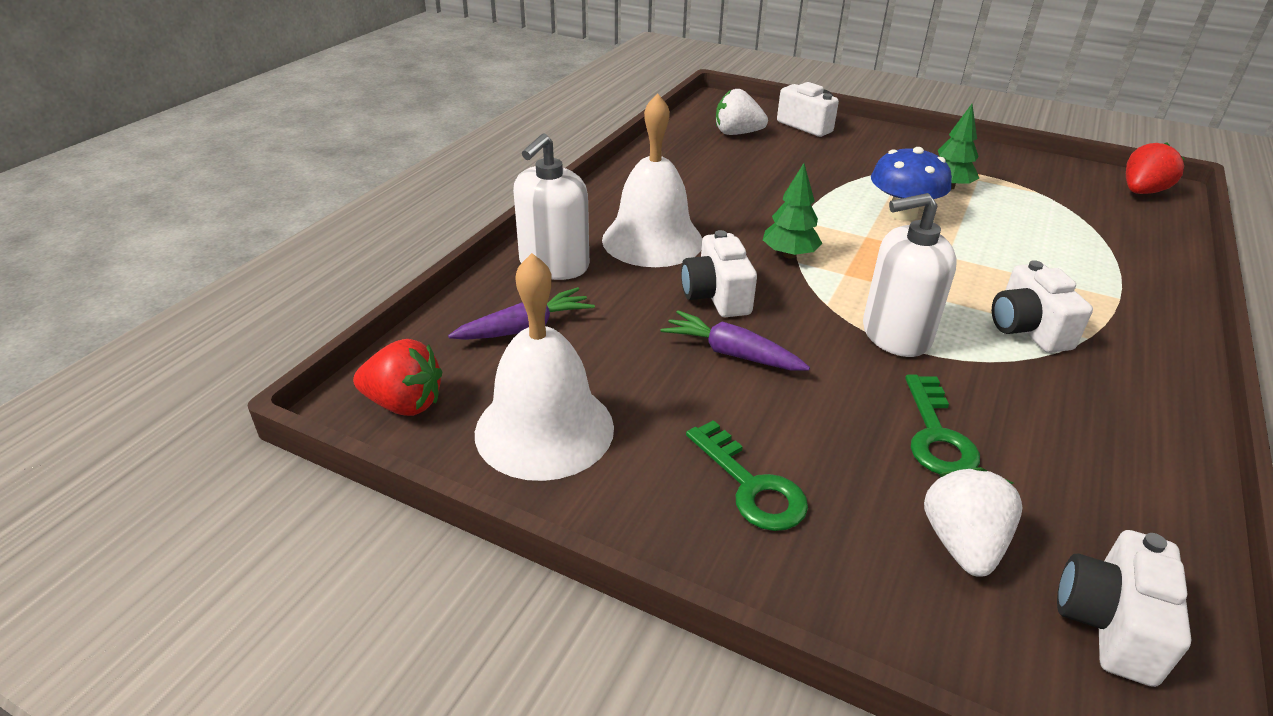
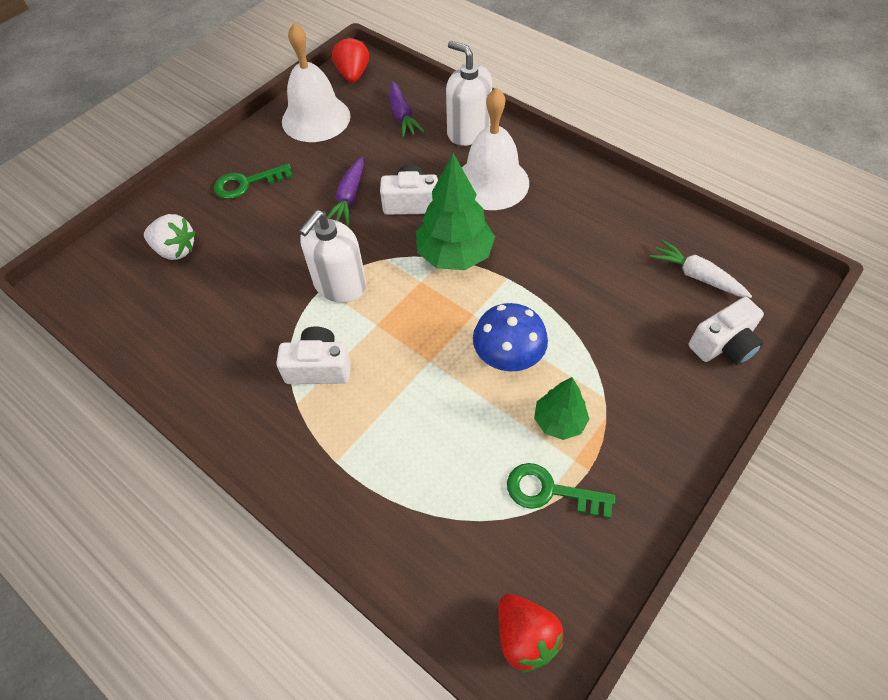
camera: 105 degrees right, 20 degrees up
(404, 404) = (353, 75): red strawberry -> red strawberry turned 150 degrees clockwise
(732, 353) = (349, 198): purple carrot -> purple carrot turned 150 degrees clockwise
(737, 133) = (697, 276): white strawberry -> white carrot
(789, 255) = (454, 255): green tree -> green tree, size x1.70
(895, 334) = (340, 284): white soap dispenser -> white soap dispenser turned 150 degrees counterclockwise
(936, 435) = (245, 269): green key -> green key (550, 491)
(1109, 624) = (110, 285): white camera -> none

